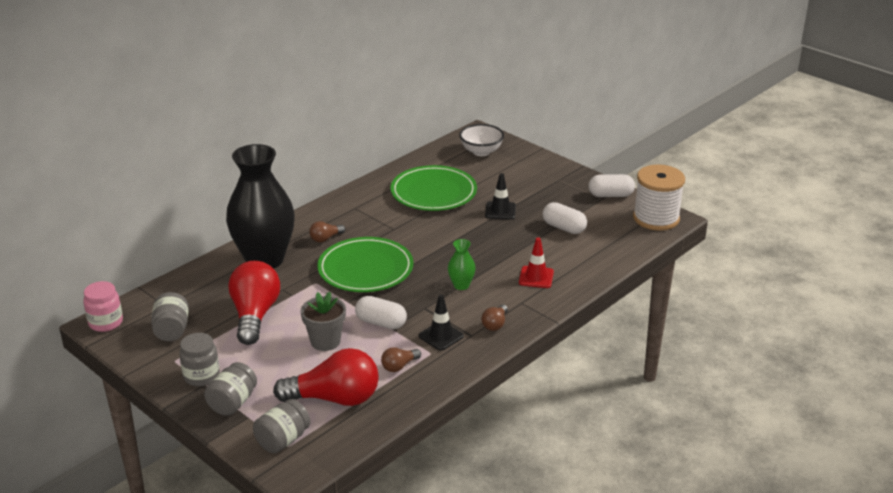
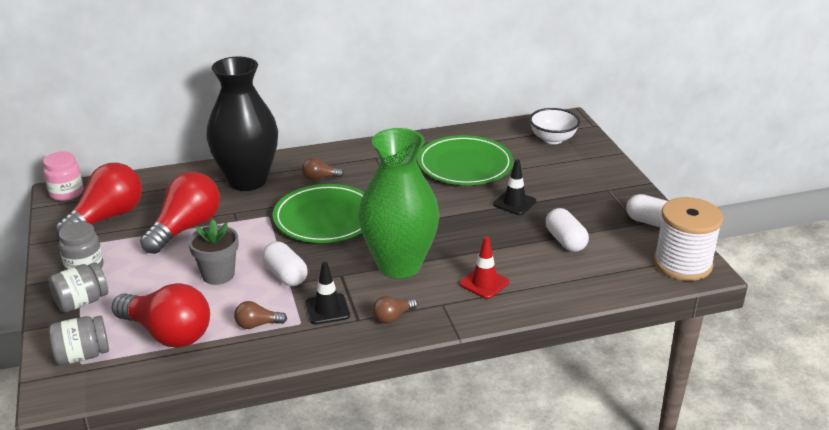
camera: 30 degrees right, 0 degrees up
(172, 330) = (107, 217): grey jar -> red light bulb
(461, 285) = (399, 265): green vase -> green vase, size x2.48

